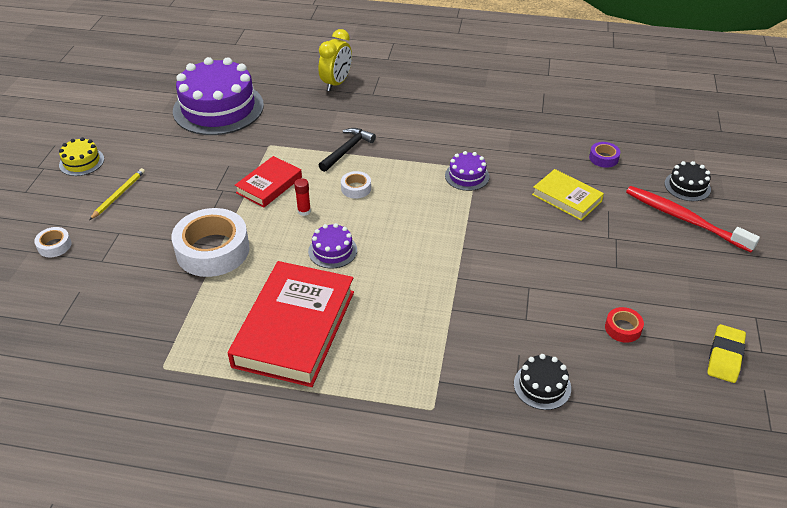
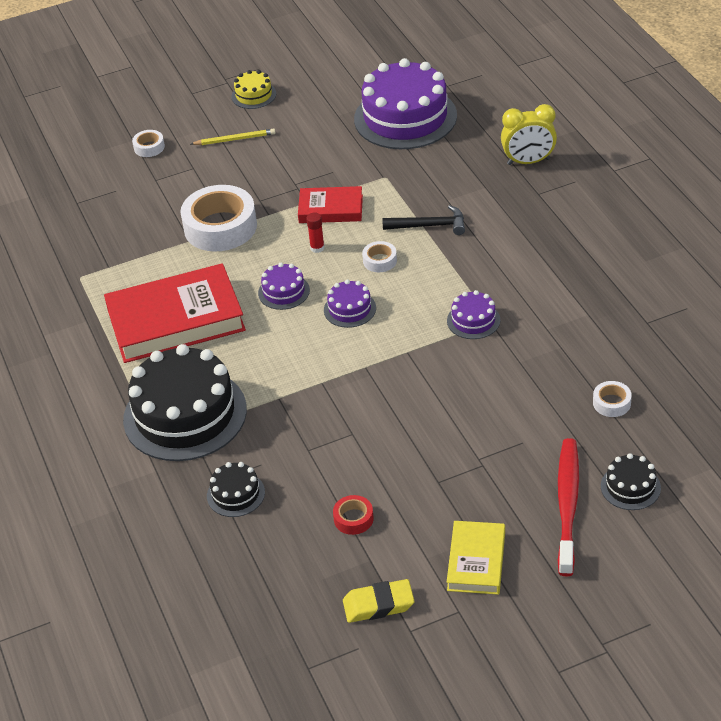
camera: 60 degrees right, 0 degrees up
(391, 226) = (350, 309): none -> purple cake
(417, 375) = (185, 414): none -> black cake
(566, 198) = (511, 403): yellow book -> yellow book (476, 561)
(603, 158) = (611, 403): purple tape -> white tape

